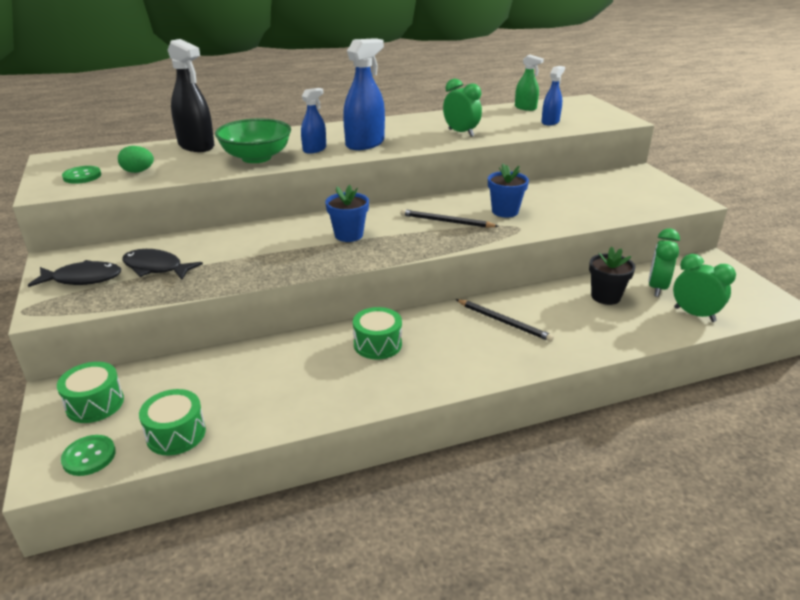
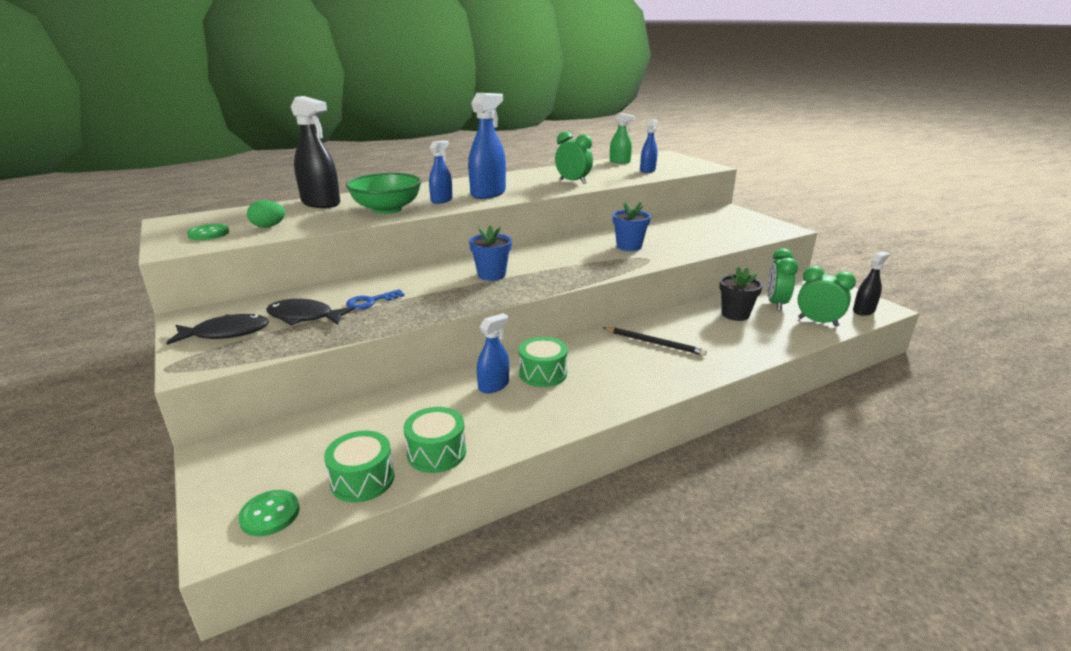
camera: 10 degrees left, 5 degrees down
(95, 404) = (261, 460): green drum -> green drum (436, 452)
(221, 256) = (370, 302): none -> blue key
(325, 352) = (493, 385): none -> blue spray bottle
(446, 221) = (579, 258): black pencil -> none
(755, 305) = (863, 311): none -> black spray bottle

